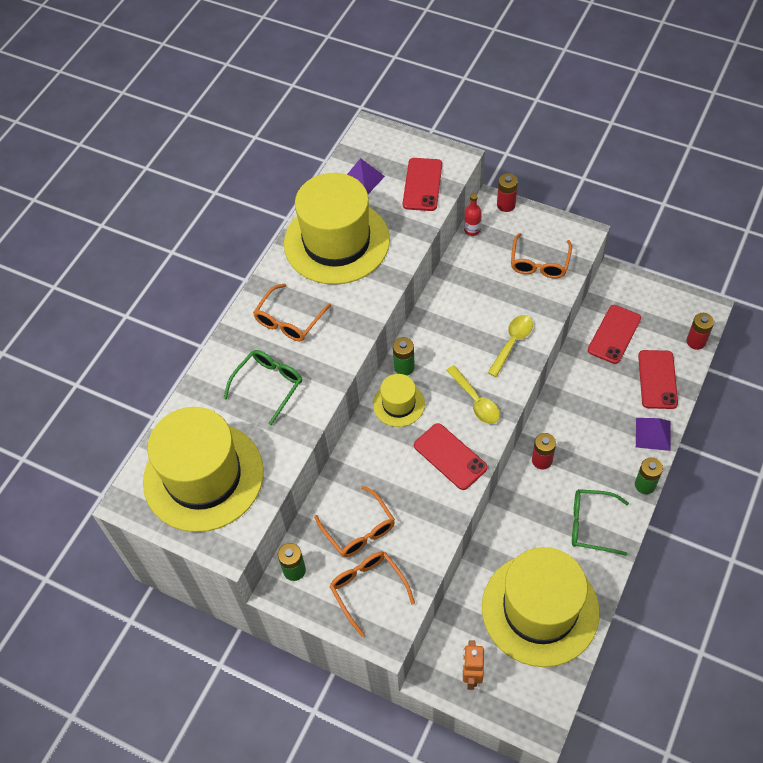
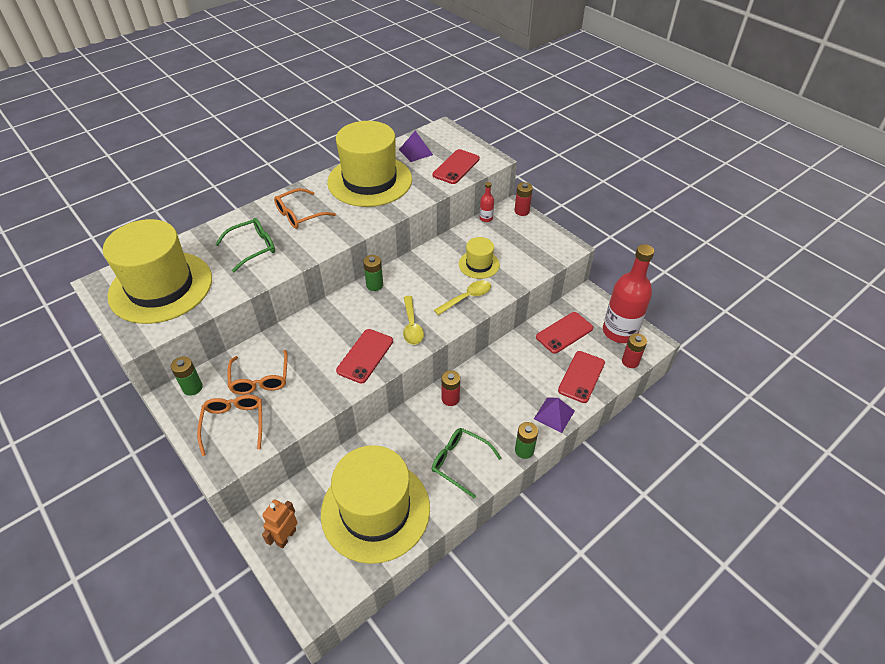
camera: 20 degrees right, 10 degrees down
(398, 404) = (353, 307): yellow hat -> yellow hat (479, 264)
(450, 456) = (365, 356): red phone -> red phone turned 45 degrees clockwise
(539, 263) = (523, 254): orange glasses -> none
(668, 310) = (619, 331): none -> red bottle

